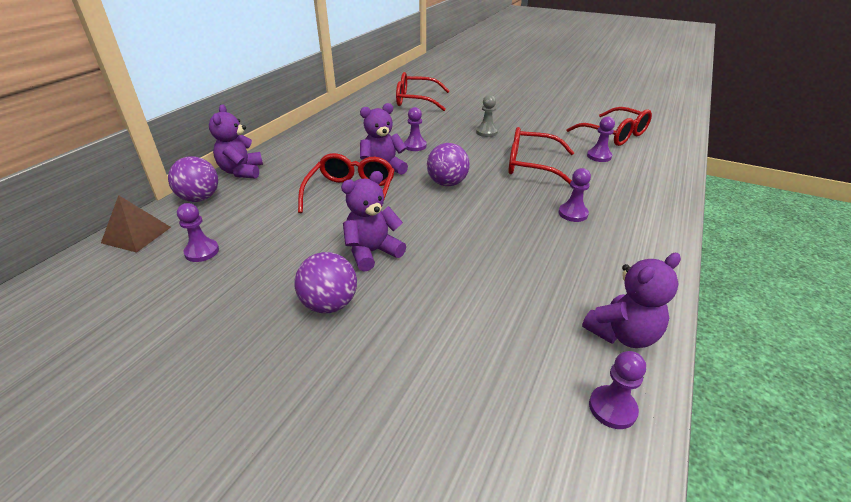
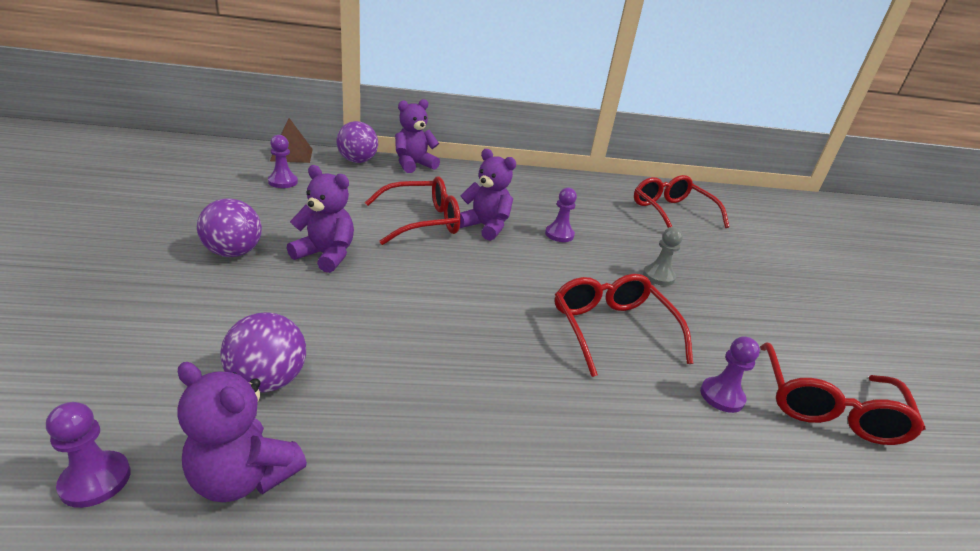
camera: 55 degrees right, 5 degrees down
(447, 183) = (496, 272): purple ball -> purple ball (268, 380)
(573, 213) = (514, 388): purple pawn -> none

